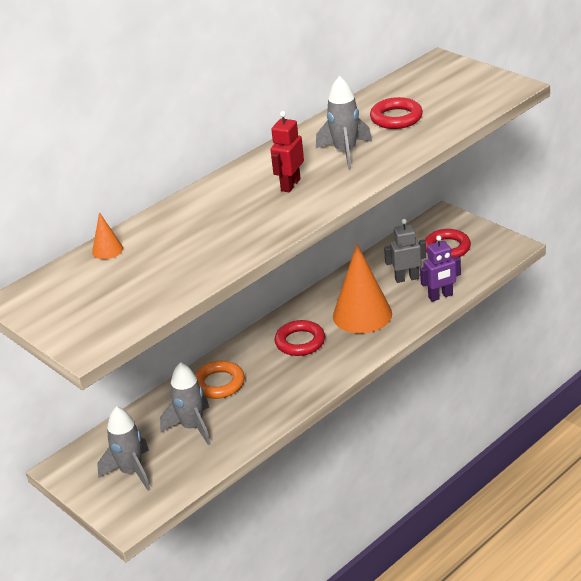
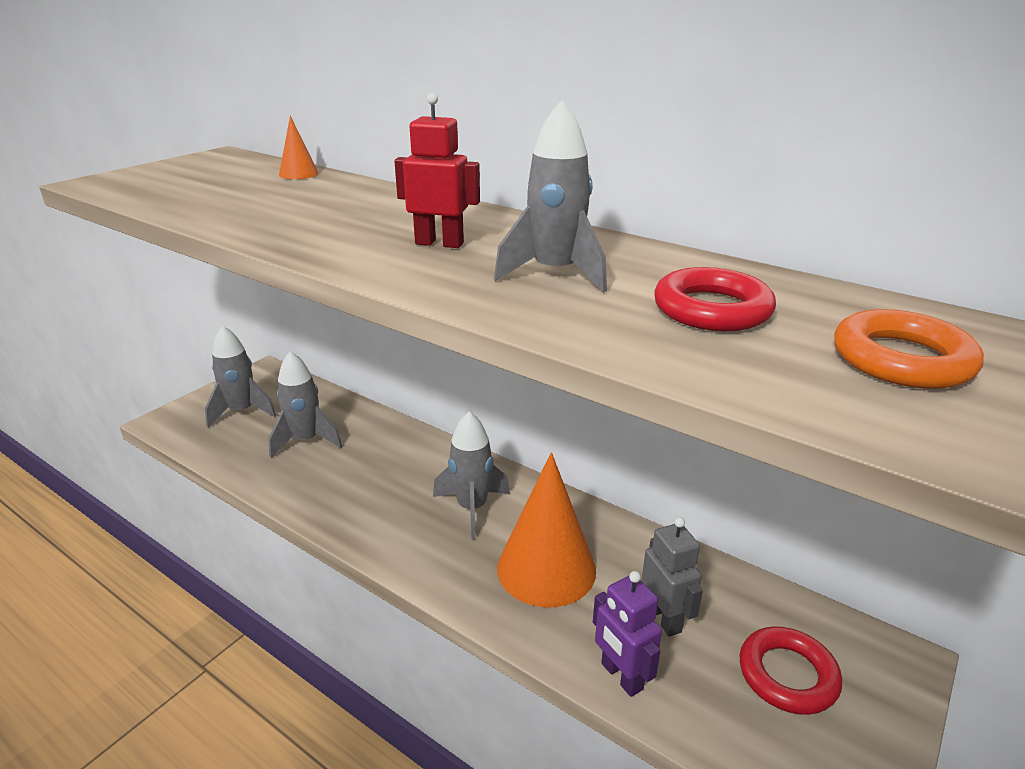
camera: 75 degrees right, 5 degrees down
(219, 383) = (385, 449): orange ring -> orange ring (901, 359)
(300, 342) = (472, 508): red ring -> grey rocket

